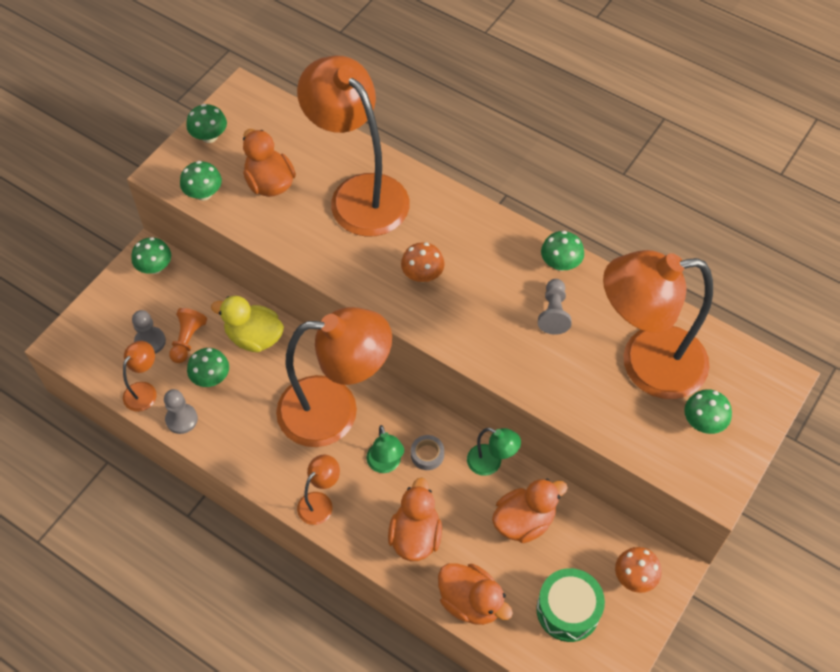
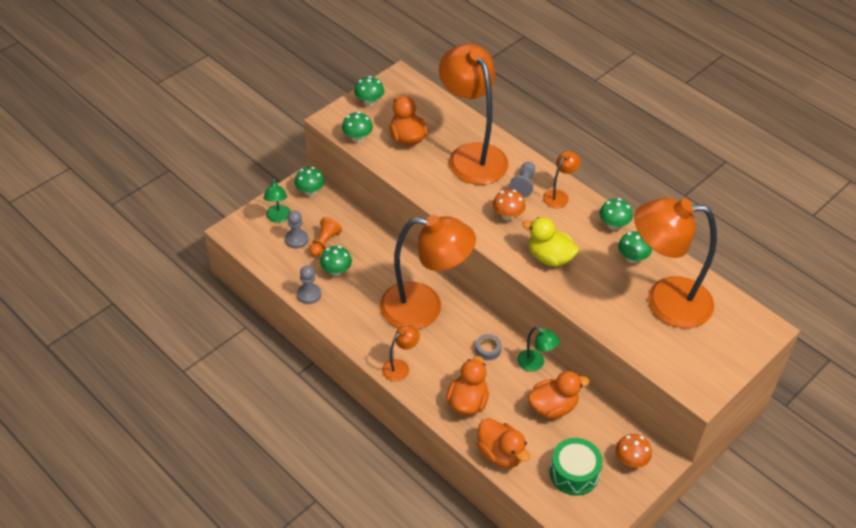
camera: 10 degrees right, 10 degrees down
(144, 390) = (285, 271): orange lamp -> orange lamp (559, 196)
(254, 337) = (374, 249): yellow duck -> yellow duck (549, 257)
(385, 464) = (455, 350): green lamp -> green lamp (278, 218)
(553, 313) = (601, 256): grey pawn -> grey pawn (523, 185)
(703, 422) = (701, 347): green mushroom -> green mushroom (632, 258)

